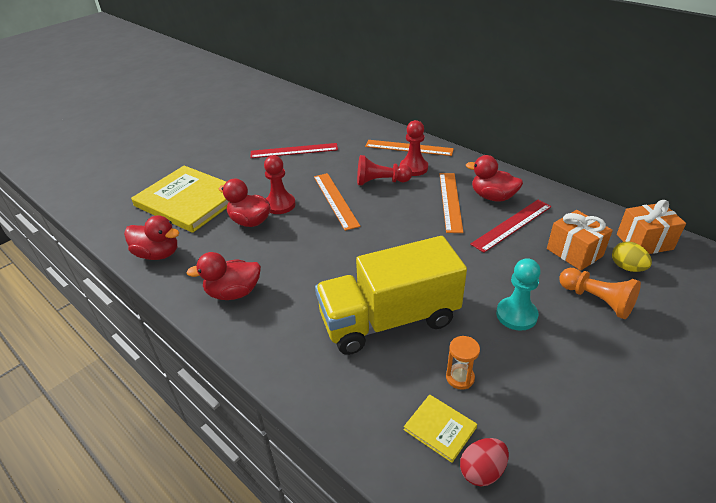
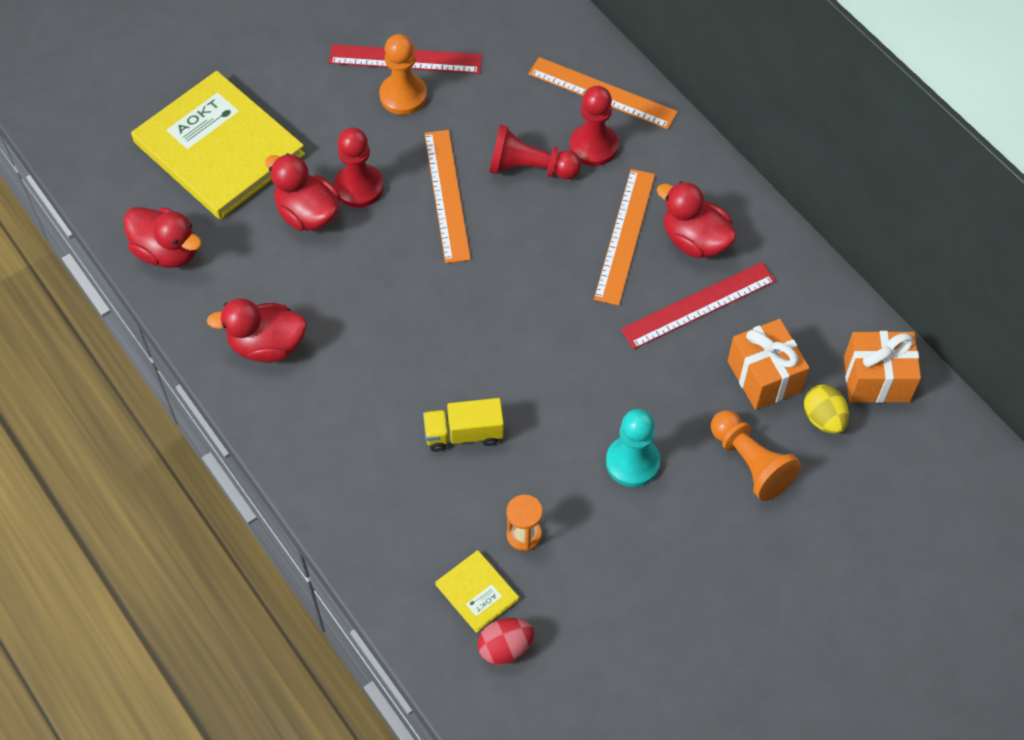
camera: 10 degrees right, 20 degrees up
(297, 164) = (403, 95): none -> orange pawn
(389, 319) = (464, 434): yellow truck -> yellow truck, size x0.43

